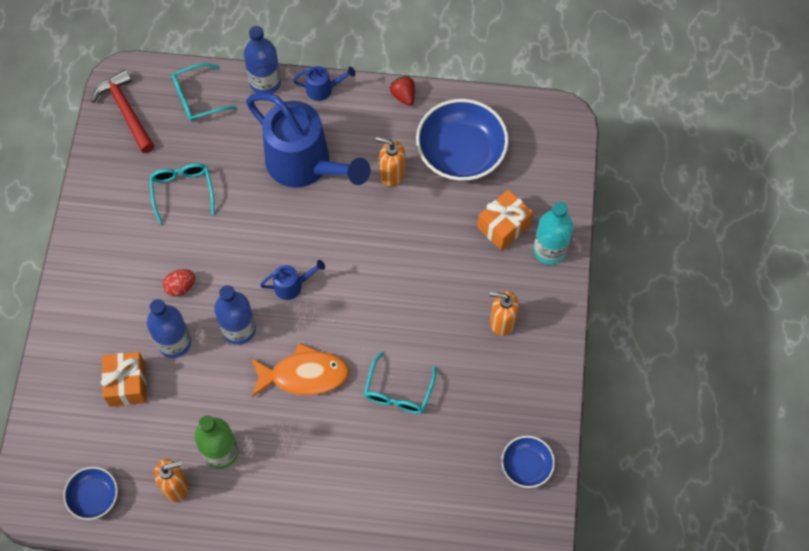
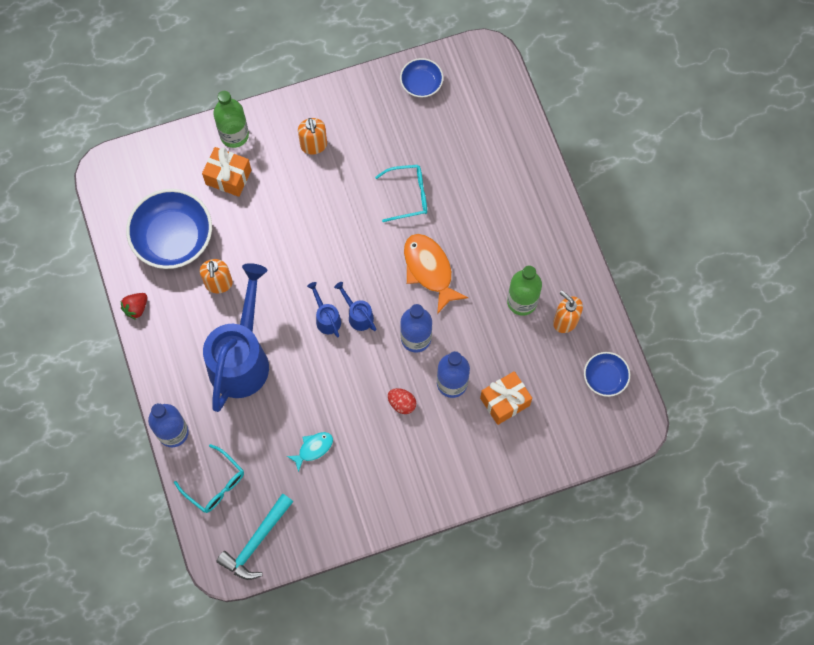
camera: 115 degrees left, 5 degrees up
(126, 111) = (256, 542): red hammer -> turquoise hammer
(182, 191) = (313, 449): turquoise glasses -> turquoise fish
(323, 89) = (158, 379): blue watering can -> blue watering can (326, 318)
(549, 250) = (234, 135): turquoise bottle -> green bottle

